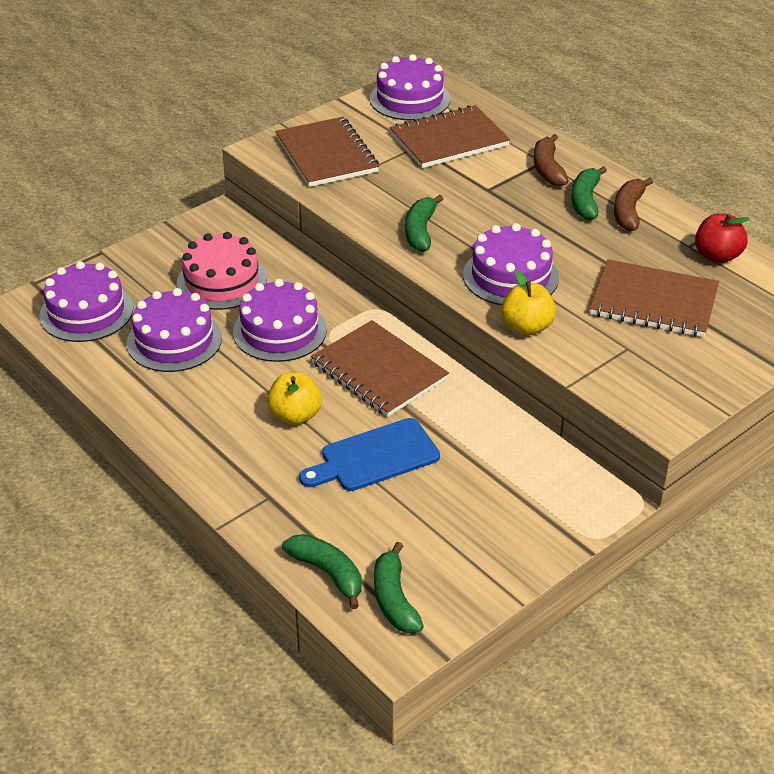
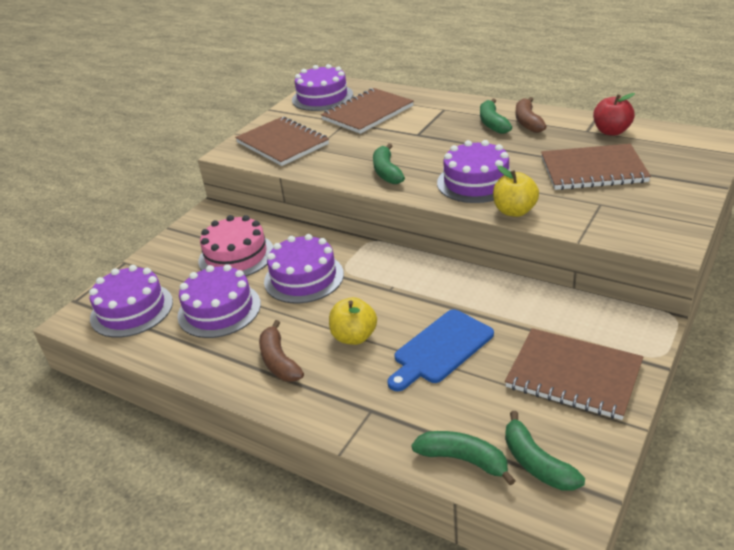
camera: 15 degrees left, 5 degrees down
(379, 371) = (402, 284): brown notebook -> brown notebook (573, 375)
(548, 169) = (451, 112): brown banana -> brown banana (279, 361)

